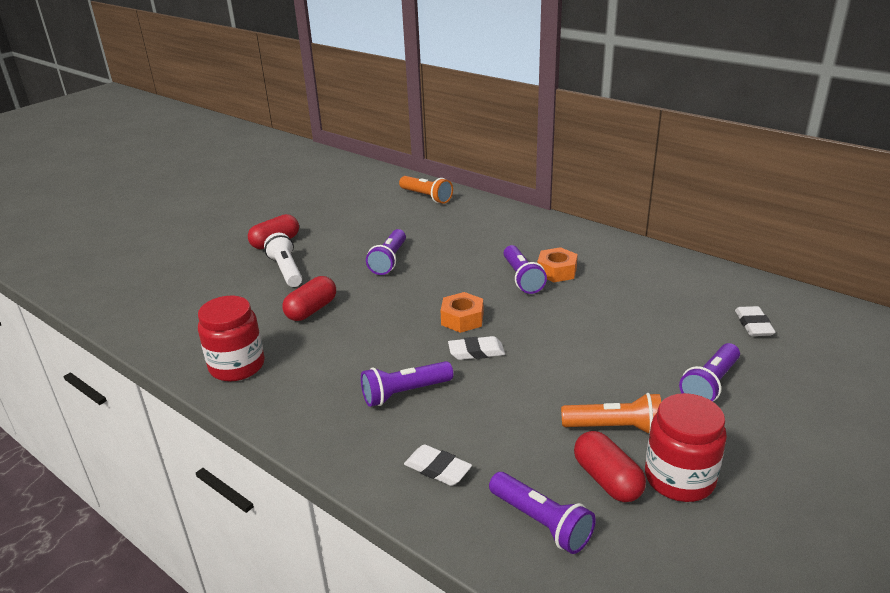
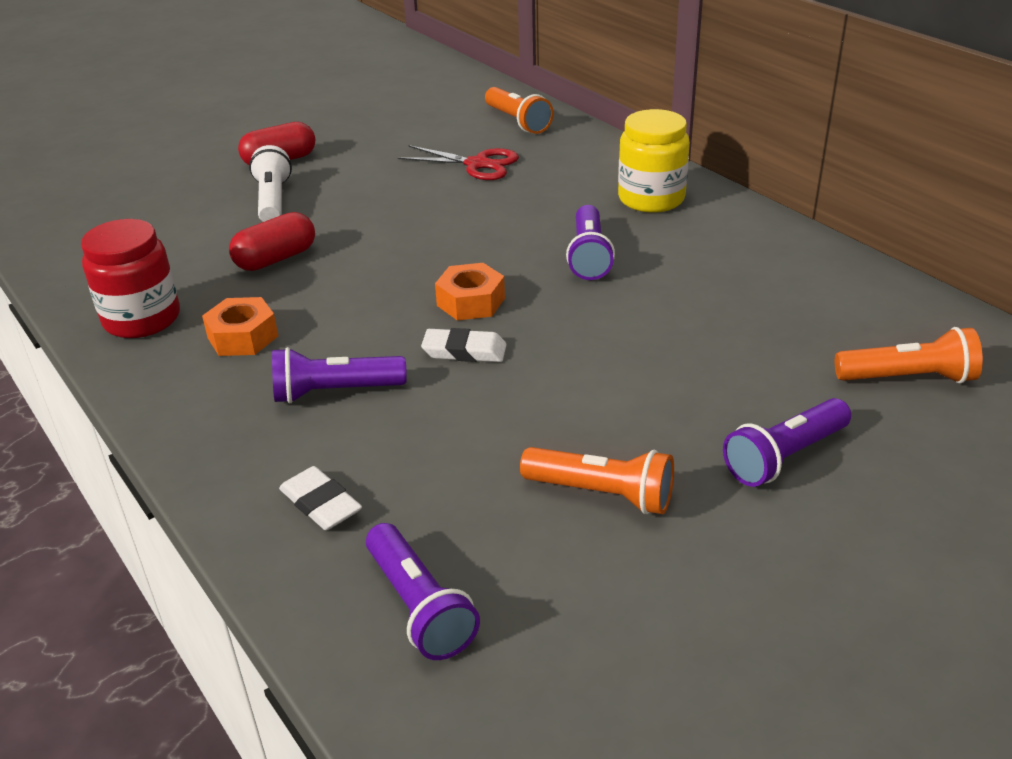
camera: 15 degrees right, 5 degrees up
(389, 260) = (415, 205): purple flashlight -> none
(415, 228) = (477, 164): none -> red scissors
(541, 236) = (651, 199): none -> yellow jar
(557, 271) = (646, 253): orange nut -> orange nut (243, 337)
(607, 480) = (547, 566): red capsule -> none
(679, 478) = (656, 586): red jar -> none
(753, 325) = (908, 378): white eraser -> orange flashlight

